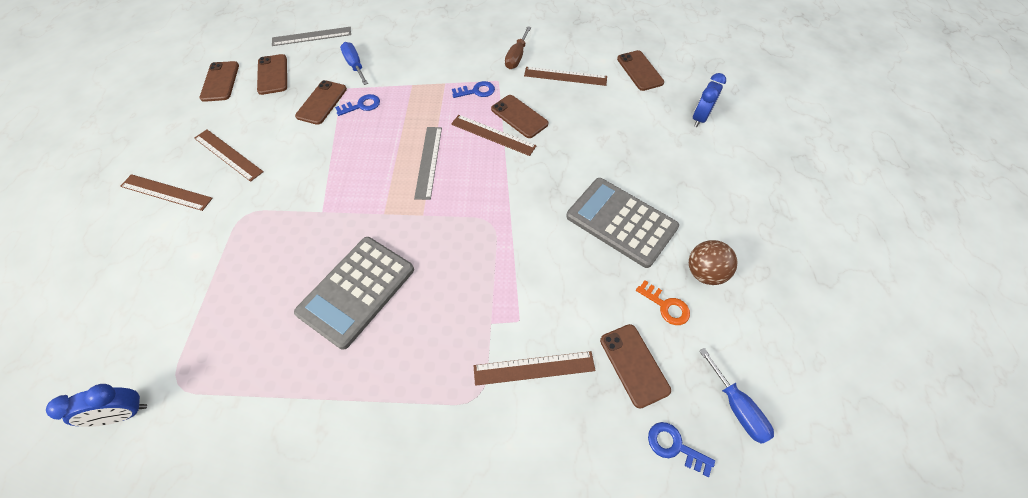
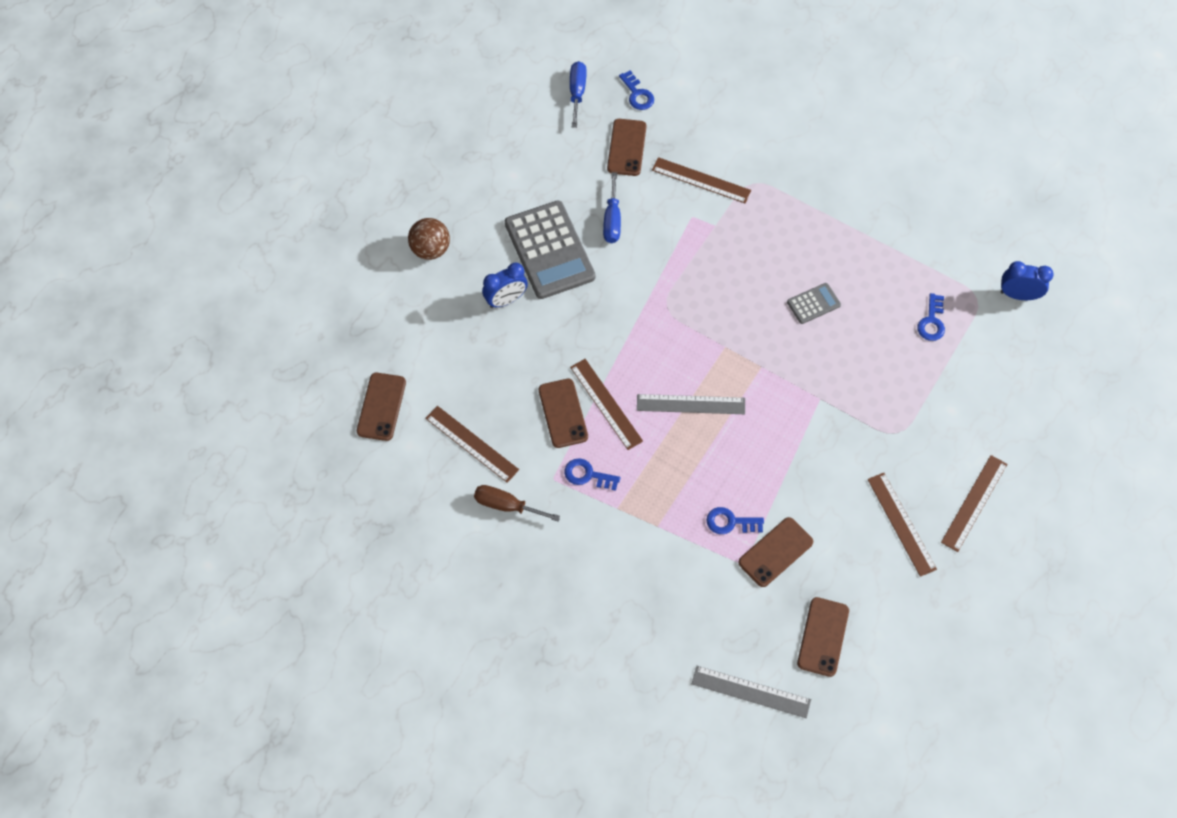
camera: 150 degrees left, 5 degrees up
(166, 192) = (974, 503): brown ruler -> brown ruler turned 75 degrees clockwise
(220, 81) = (892, 658): brown phone -> none
(227, 331) = (931, 322): none -> blue key
(355, 65) = (713, 598): blue screwdriver -> blue screwdriver (612, 220)
(357, 291) = (813, 303): grey calculator -> grey calculator, size x0.47
(428, 162) = (691, 404): grey ruler -> grey ruler turned 60 degrees clockwise
(517, 57) = (506, 505): brown screwdriver -> brown screwdriver turned 120 degrees counterclockwise
(666, 306) = (570, 171): orange key -> none
(699, 118) = (377, 313): blue clock -> blue clock (506, 300)
(704, 273) = (517, 178): brown ball -> brown ball (431, 249)

